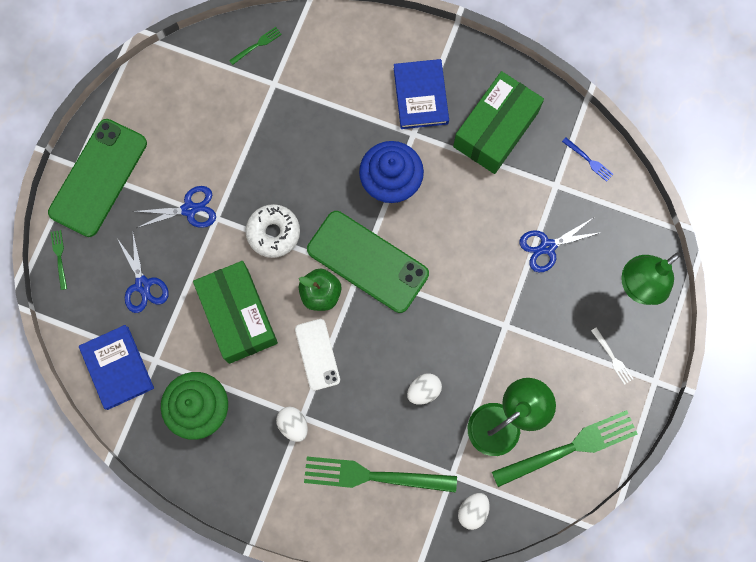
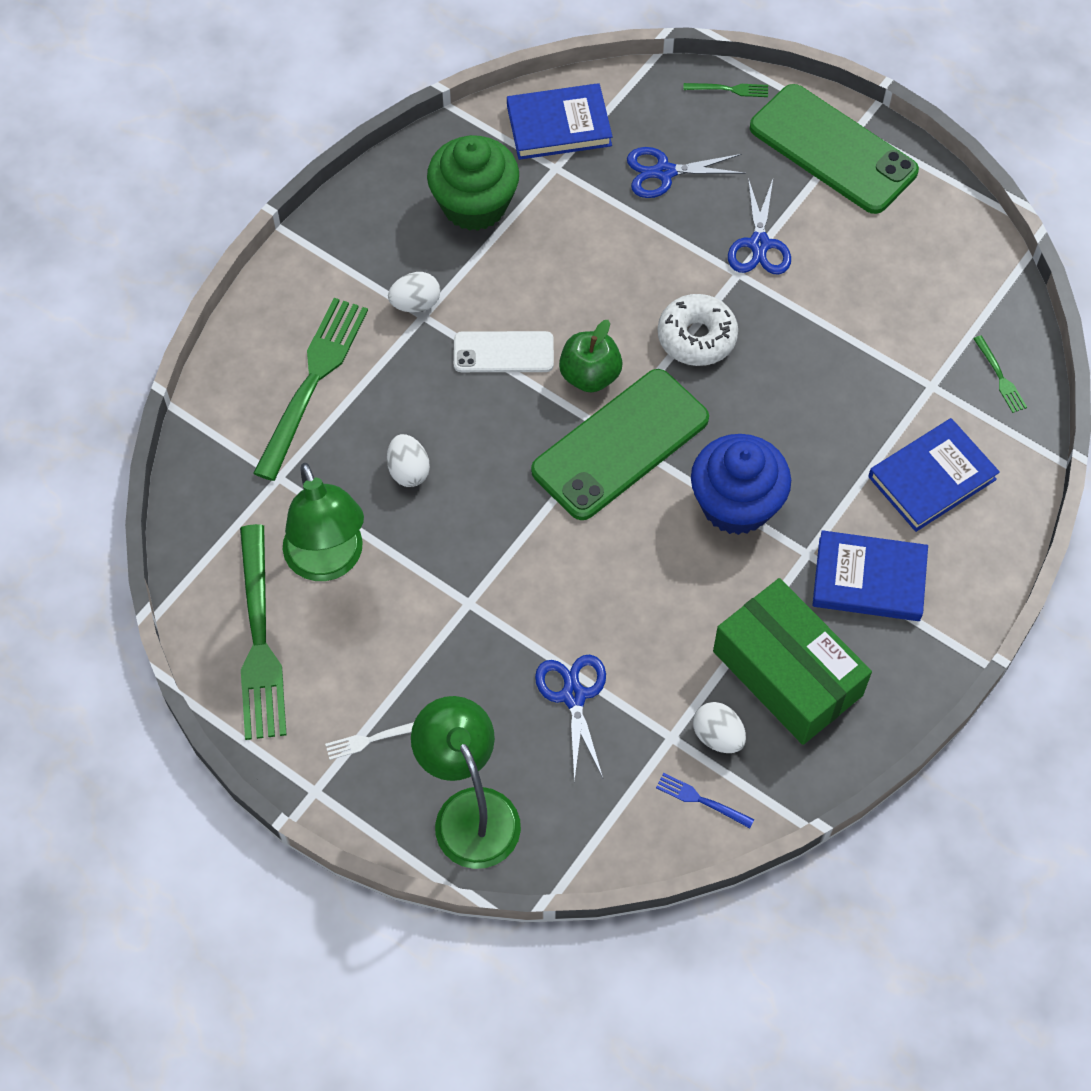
camera: 105 degrees right, 15 degrees down
(238, 315) = (588, 271): green box -> none
(341, 72) = (932, 478): none -> blue book
(472, 511) = (220, 490): white egg -> white egg (718, 736)
(589, 160) = (700, 800): blue fork -> blue fork turned 60 degrees clockwise

